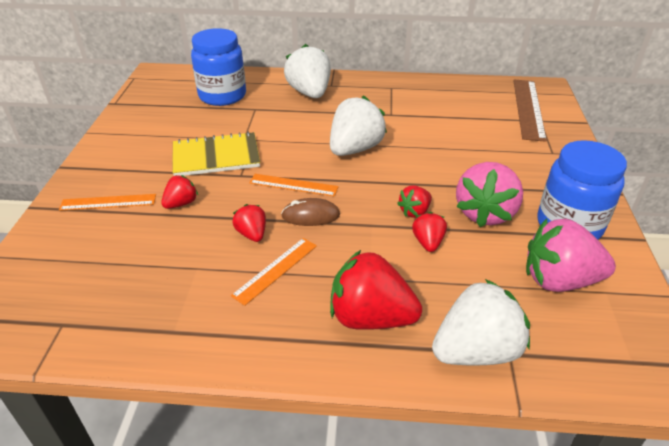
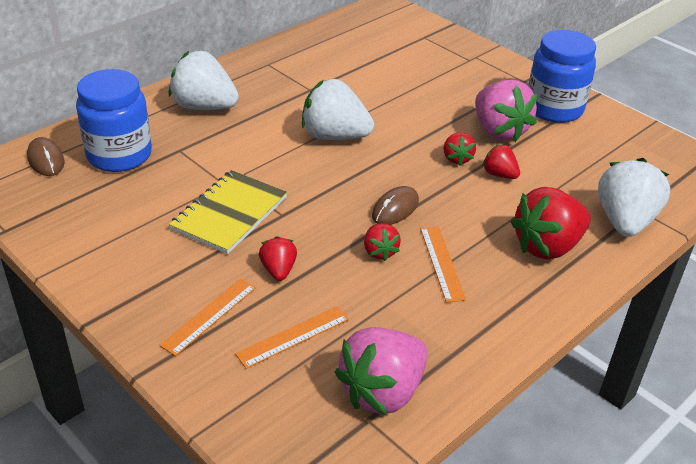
camera: 50 degrees left, 0 degrees up
(188, 80) = (46, 160): none -> brown mouse
(252, 234) = (379, 252): red strawberry -> red strawberry turned 120 degrees counterclockwise
(293, 185) = (340, 194): orange ruler -> orange ruler (293, 336)
(355, 149) = (334, 136): white strawberry -> white strawberry turned 60 degrees counterclockwise
(528, 108) = (401, 31): brown ruler -> none
(559, 280) = (599, 149): pink strawberry -> pink strawberry (382, 391)

